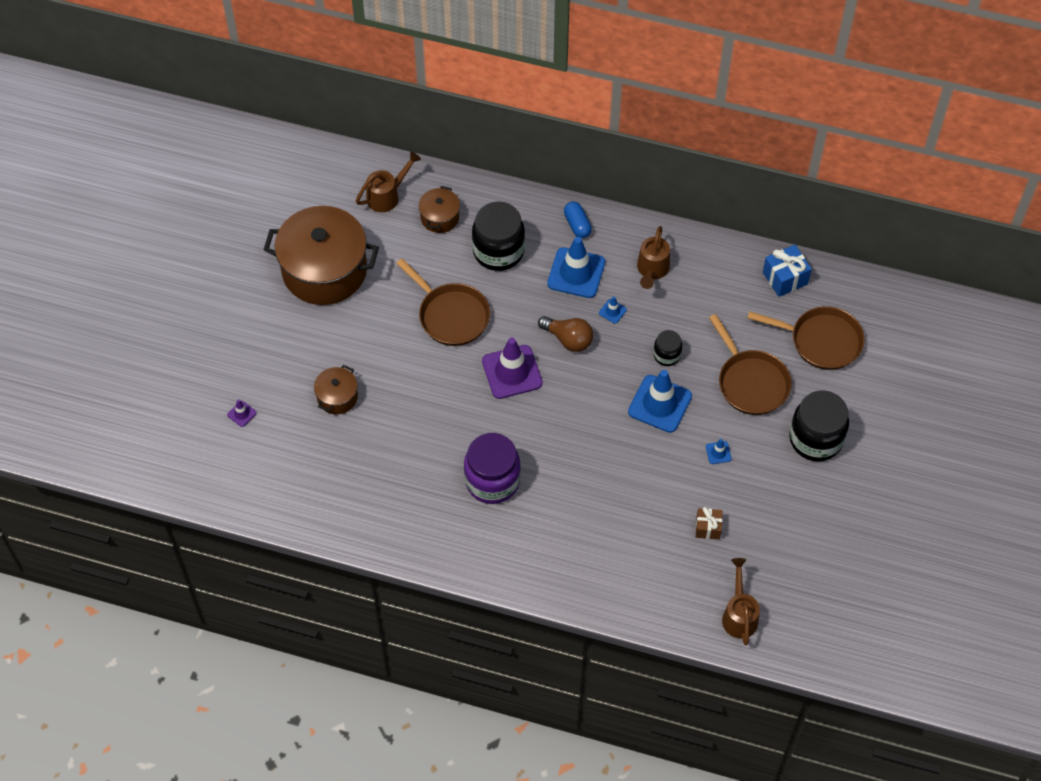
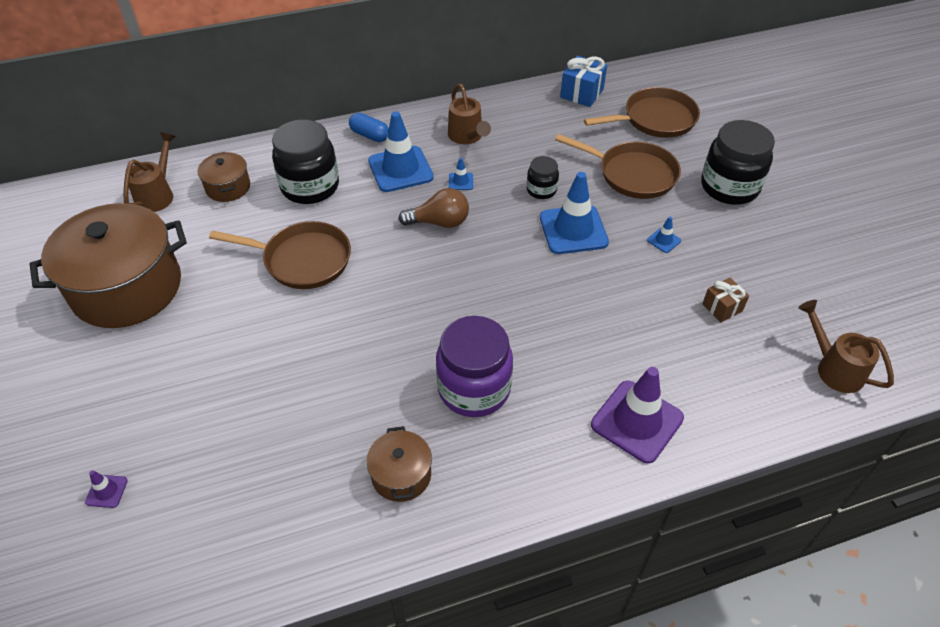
camera: 35 degrees left, 10 degrees down
(337, 397) = (225, 403): brown pot -> brown pot (401, 475)
(512, 372) = (407, 277): purple traffic cone -> purple traffic cone (637, 421)

